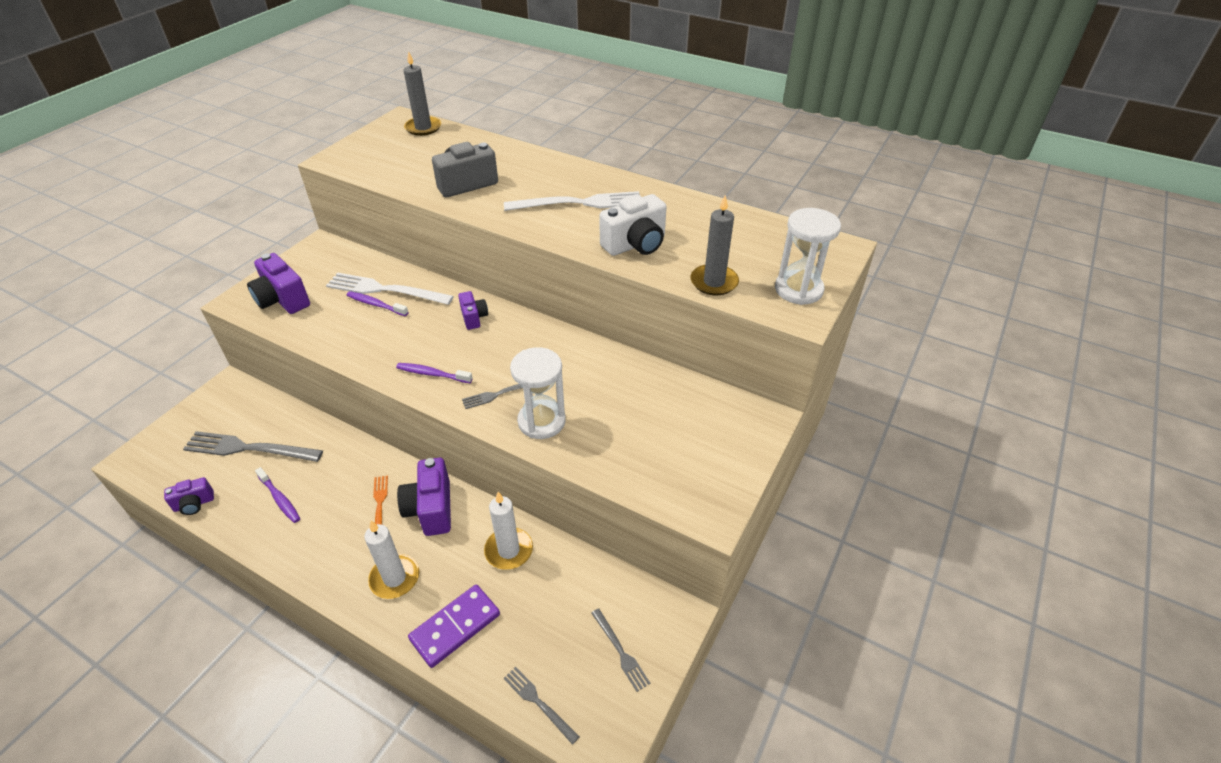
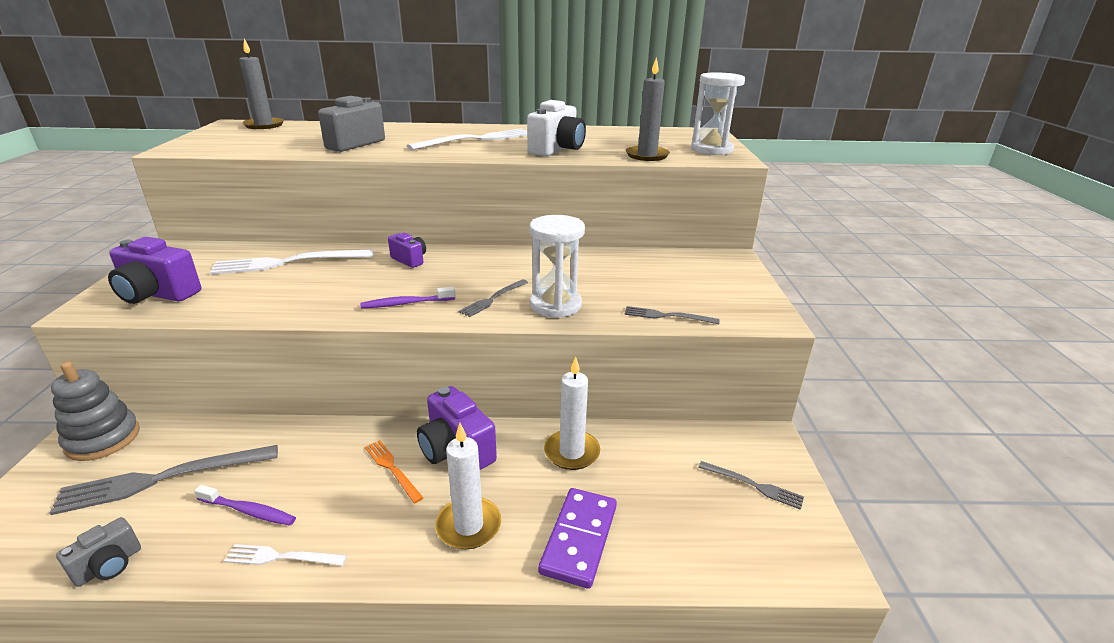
camera: 30 degrees left, 15 degrees down
(194, 504) = (109, 566): purple camera -> grey camera
(233, 398) = (103, 439): none -> grey stacking toy
(278, 544) = (282, 557): none -> white fork
(376, 304) = (287, 274): purple toothbrush -> none
(539, 702) = (728, 563): grey fork -> grey fork (667, 316)

